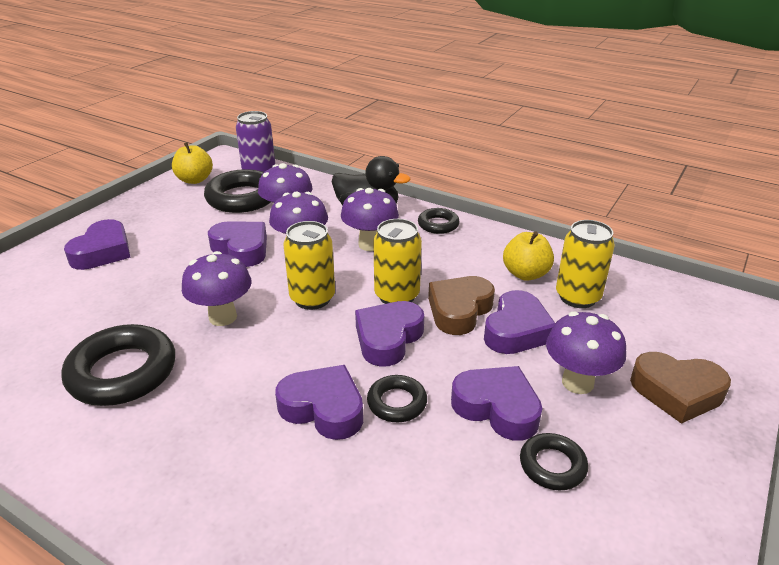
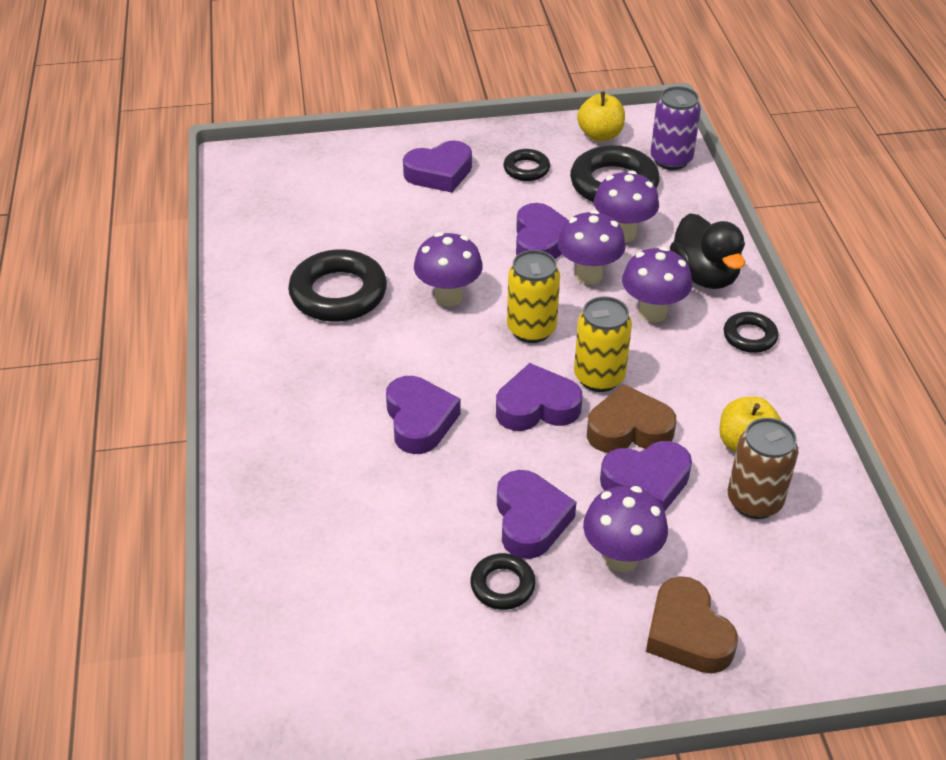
camera: 50 degrees right, 10 degrees up
(397, 403) = (470, 457): black ring -> black ring (526, 169)
(577, 297) = (754, 501): yellow can -> brown can

